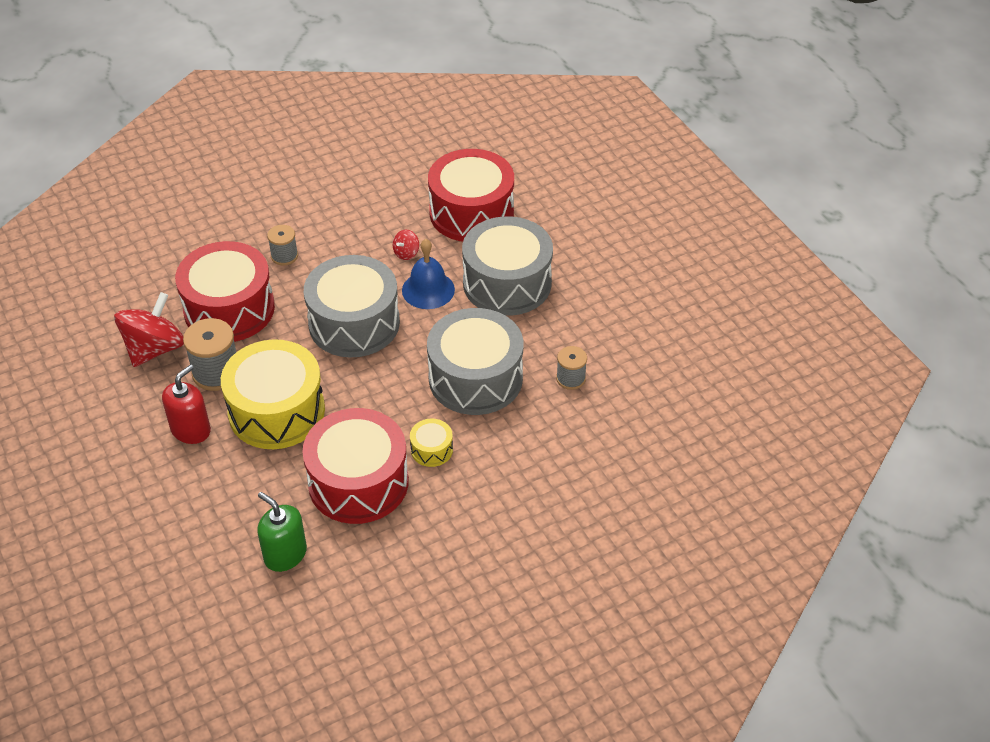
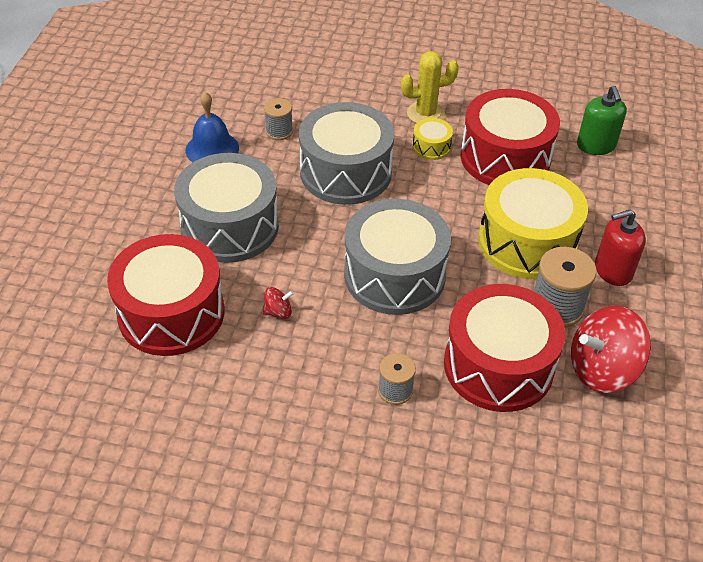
camera: 140 degrees left, 0 degrees up
(428, 290) = (300, 263): blue bell -> blue bell (212, 149)
(471, 483) = (425, 113): none -> yellow cactus

